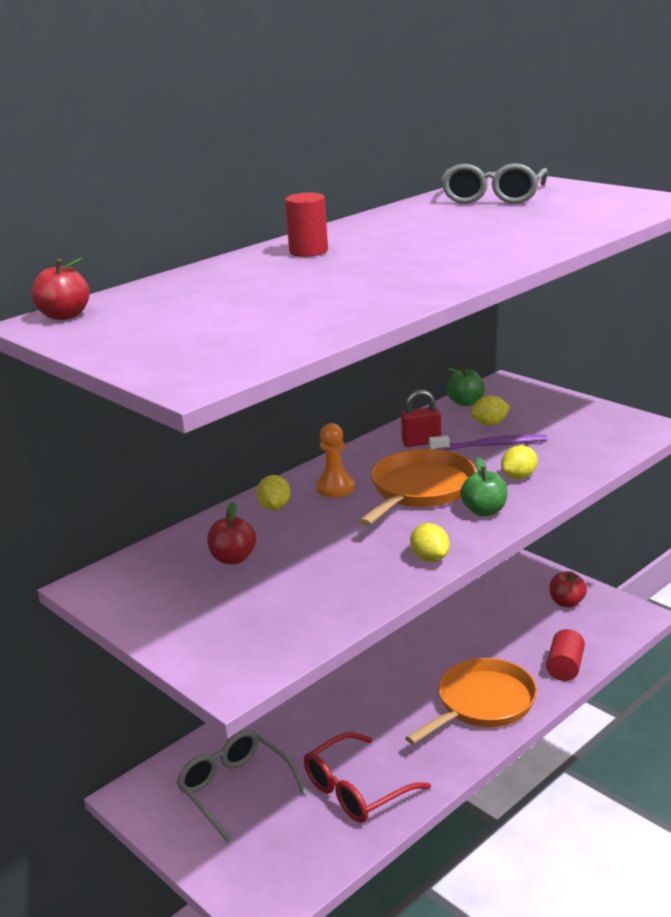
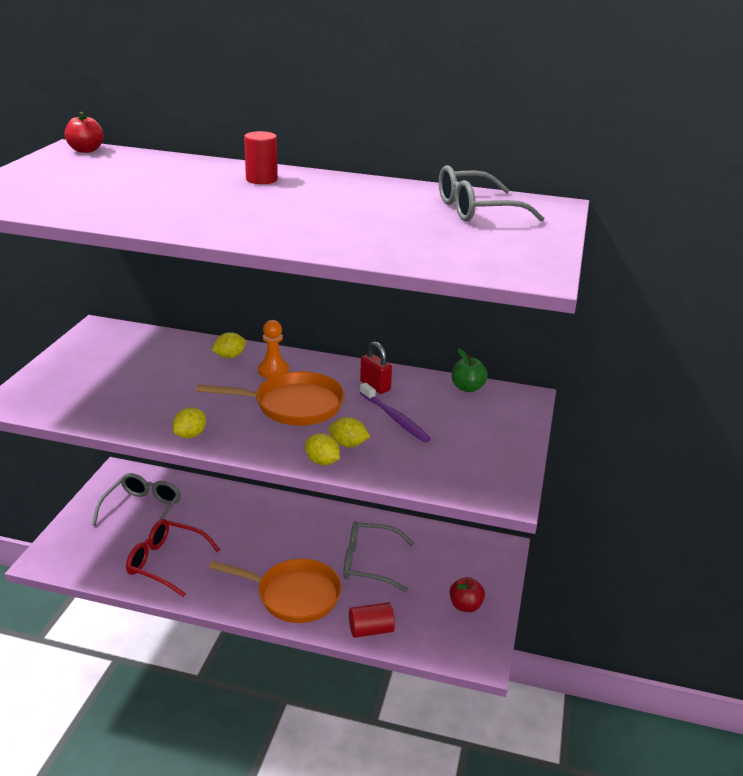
camera: 55 degrees right, 5 degrees up
(233, 558) = (152, 362): red apple -> none
(467, 640) = (369, 563): none -> grey glasses
(484, 511) = (277, 441): green apple -> none
(489, 424) = (436, 408): yellow lemon -> yellow lemon (322, 462)

